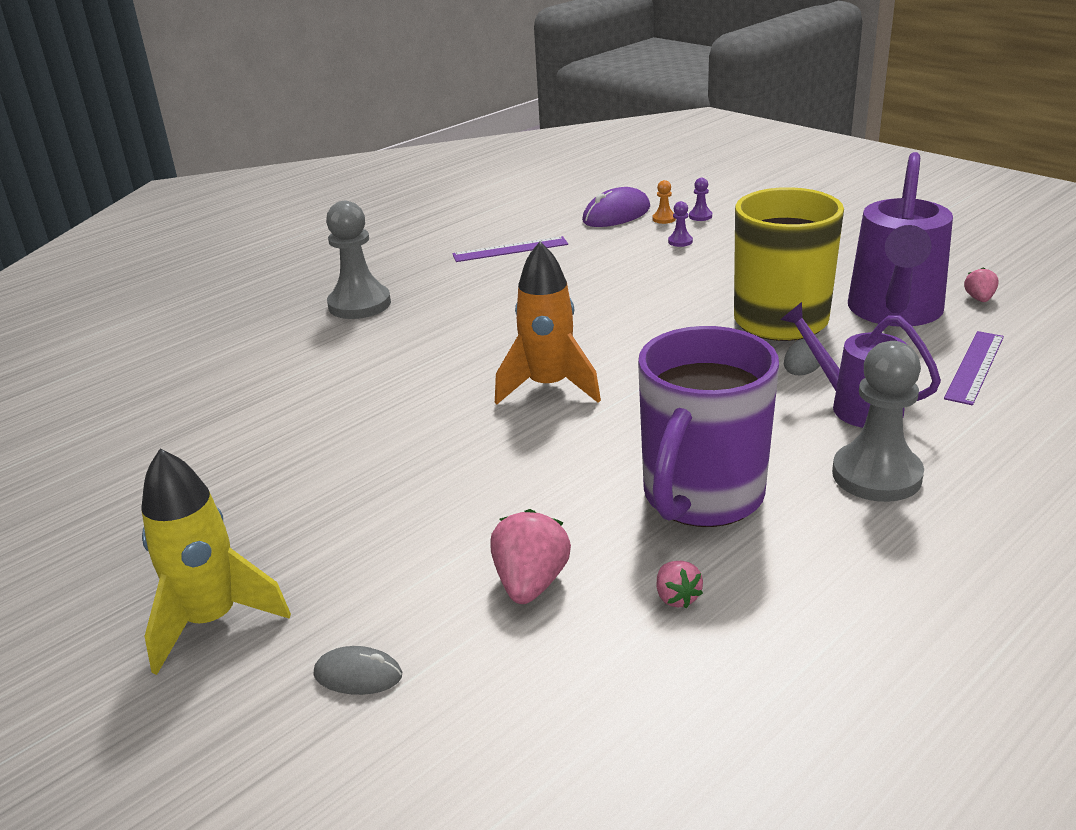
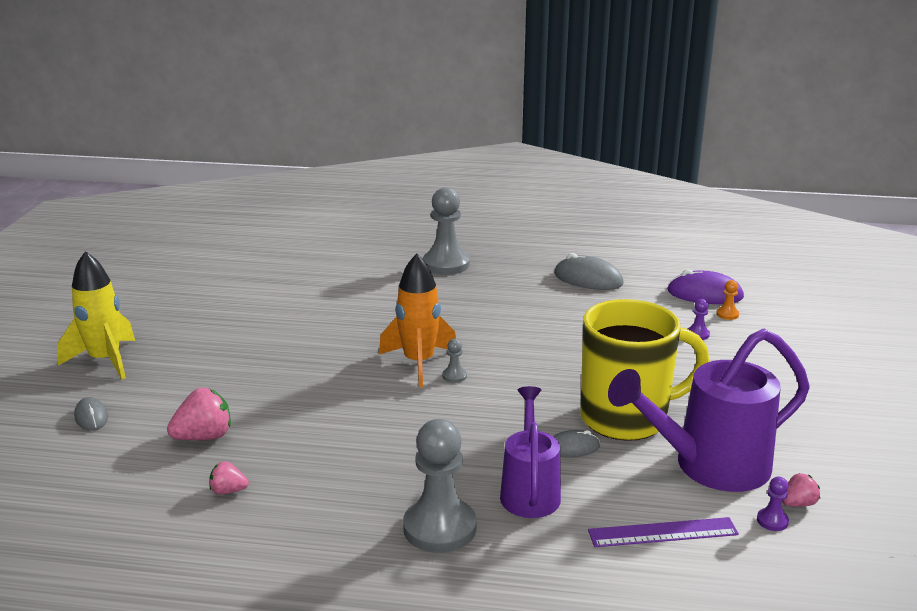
camera: 50 degrees right, 5 degrees down
(510, 249) = (588, 279): purple ruler -> grey mouse
(602, 376) = (454, 376): none -> grey pawn
(676, 597) = (228, 491): pink strawberry -> pink strawberry turned 60 degrees clockwise
(700, 216) = (756, 327): purple pawn -> purple pawn (772, 521)
(701, 497) = (343, 464): purple mug -> none

